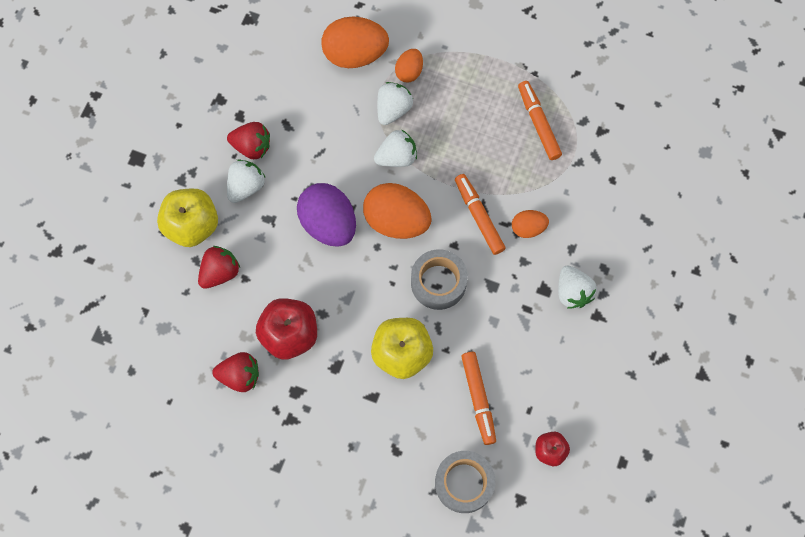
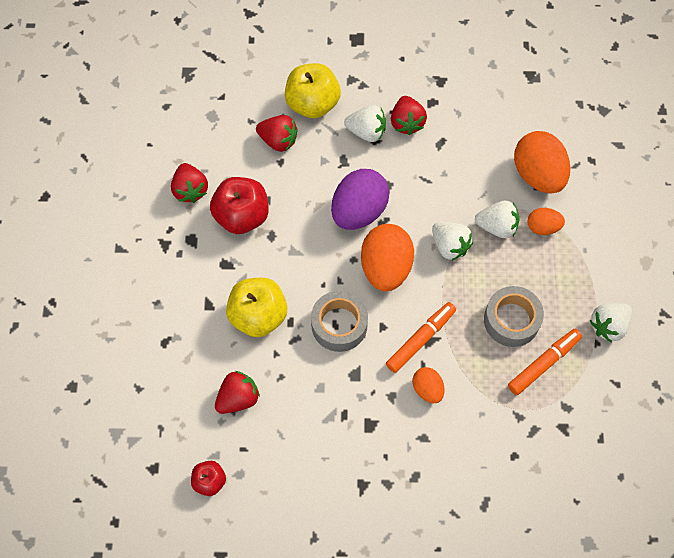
camera: 70 degrees right, 5 degrees down
(464, 483) = (153, 411): grey tape -> grey tape (511, 320)
(478, 399) = (238, 398): orange marker -> red strawberry
(572, 292) = (377, 453): white strawberry -> white strawberry (608, 326)

